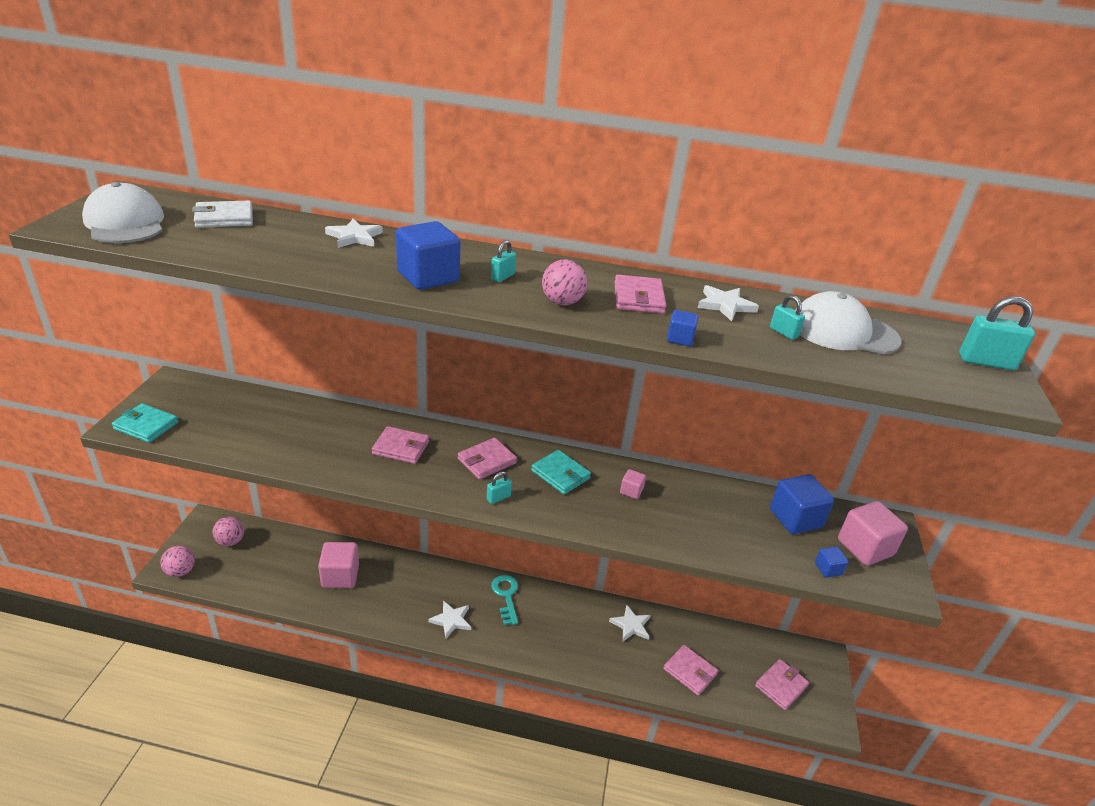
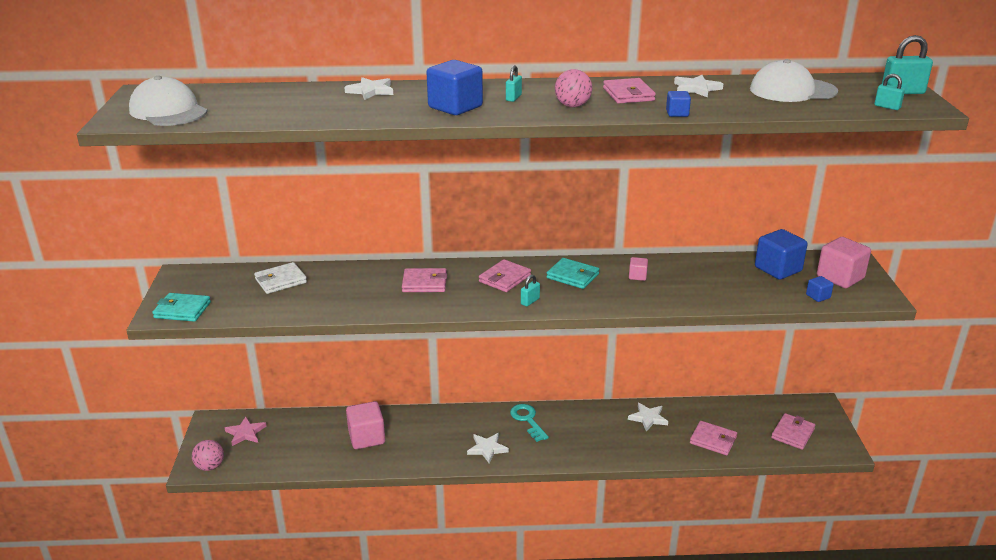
camera: 10 degrees left, 5 degrees down
(224, 218) = (249, 95): white wallet -> white wallet (281, 281)
(230, 541) = (245, 433): pink ball -> pink star
(783, 333) = (749, 98): turquoise padlock -> turquoise padlock (887, 107)

